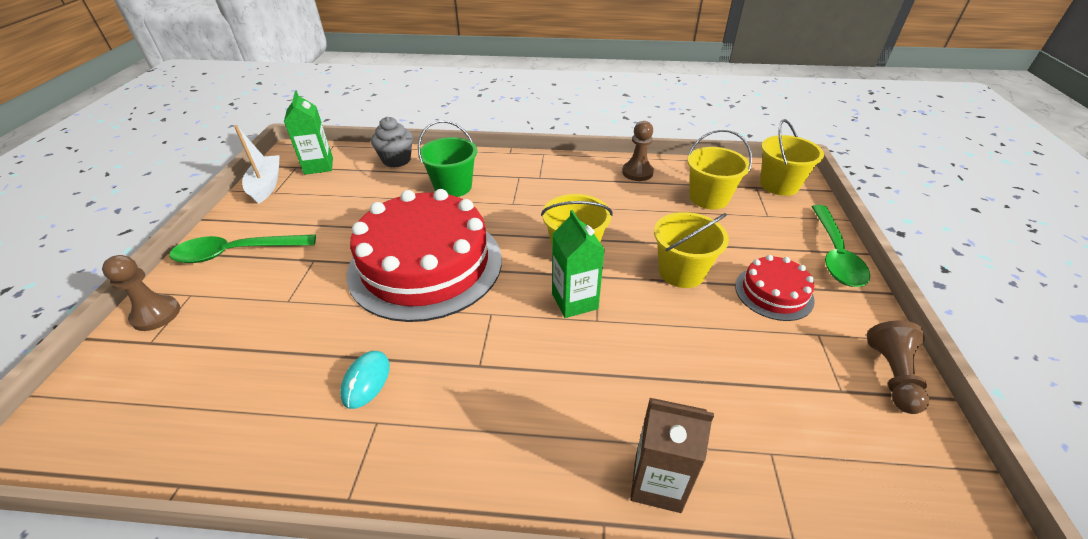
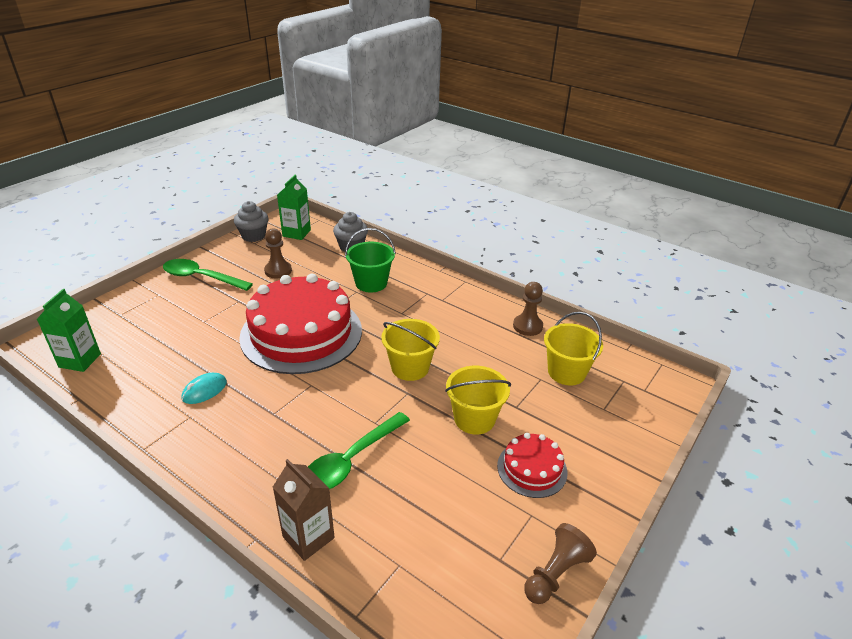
camera: 30 degrees right, 5 degrees down
(156, 314) = (134, 299): brown pawn -> brown pawn (278, 271)
(266, 185) = (253, 236): white boat -> grey cupcake
(574, 301) = (373, 402): green carton -> green carton (80, 360)
(779, 185) = (649, 388): yellow bucket -> none
(834, 254) = (626, 466): green spoon -> green spoon (351, 460)

